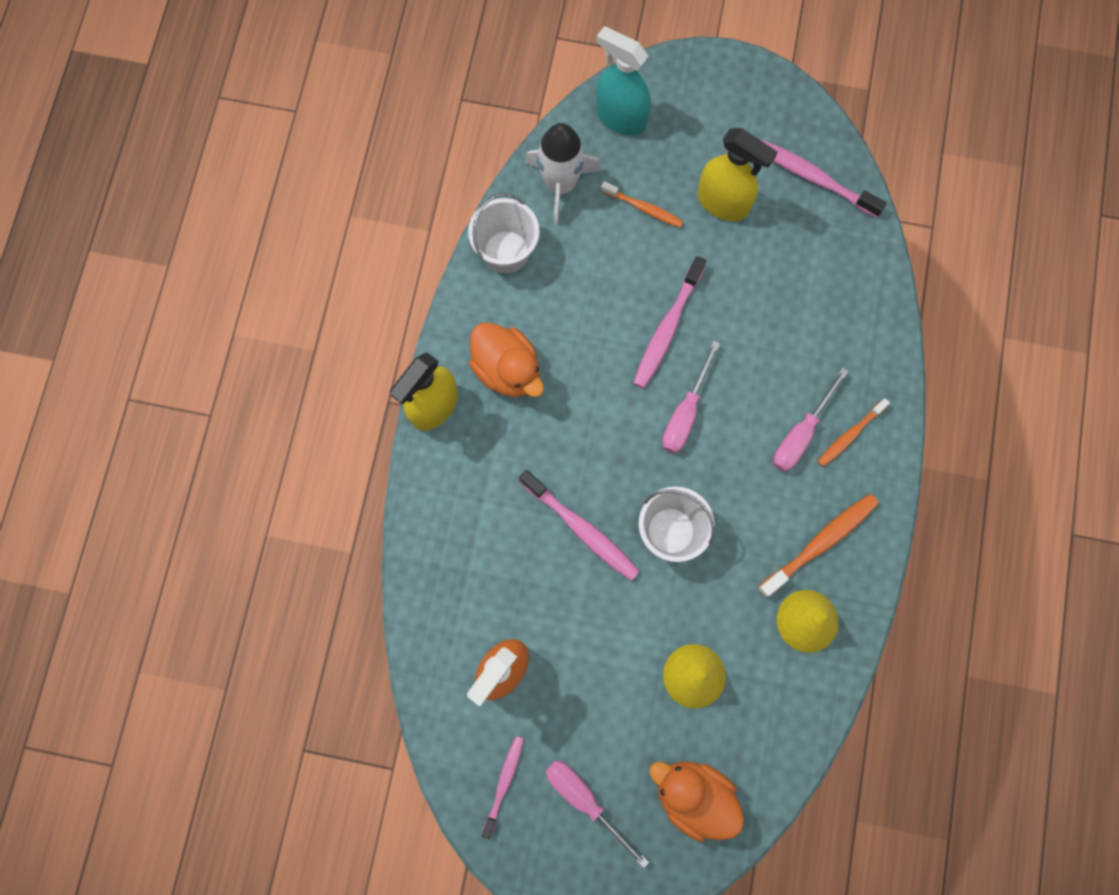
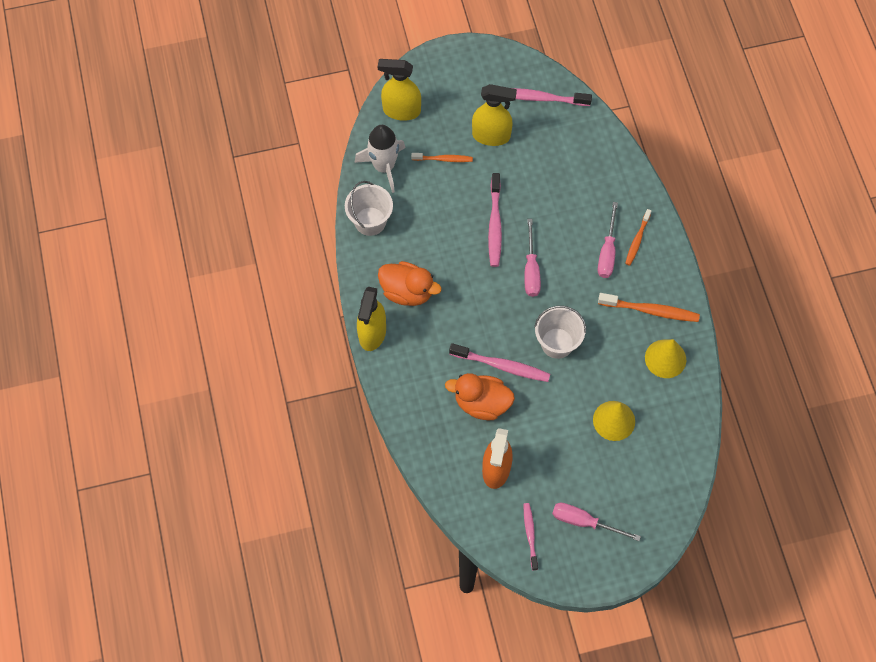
camera: 25 degrees left, 10 degrees down
(620, 117) = (401, 110): turquoise spray bottle -> yellow spray bottle
(693, 795) = (648, 489): orange duck -> orange duck (481, 403)
(820, 543) = (650, 310): orange toothbrush -> orange toothbrush turned 75 degrees clockwise

